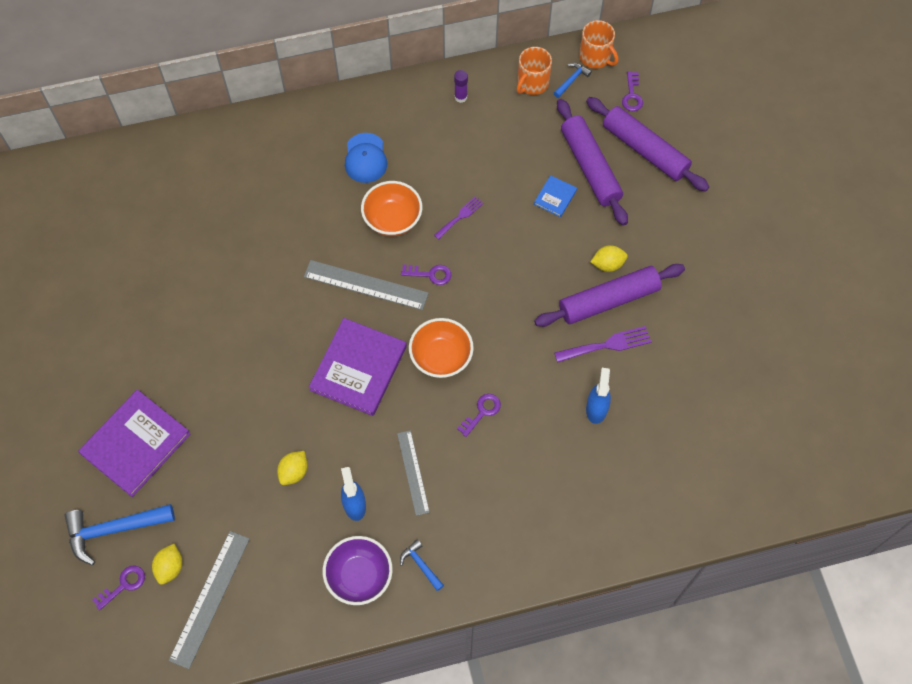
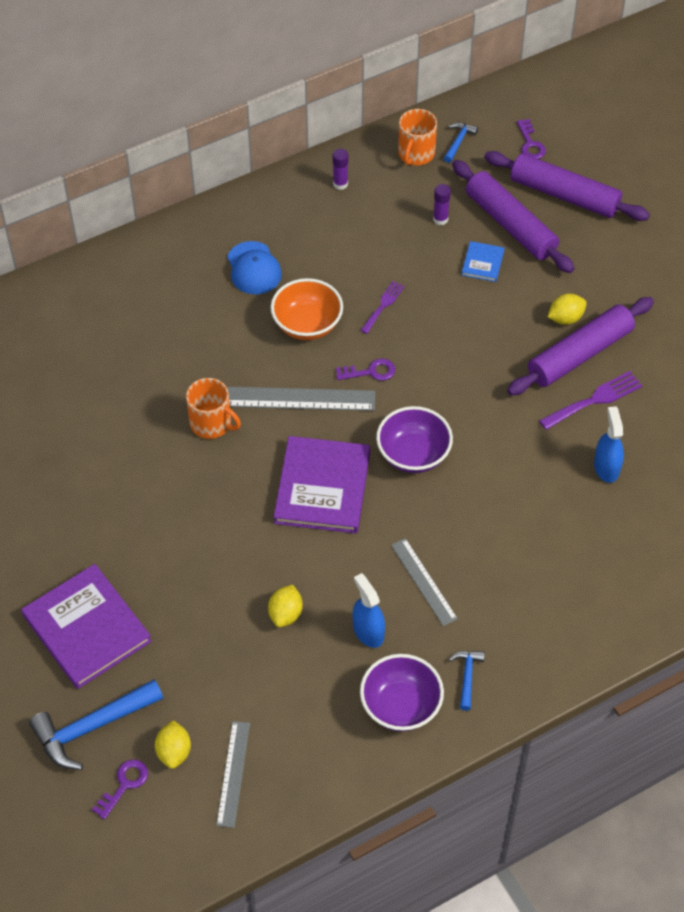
camera: 15 degrees left, 10 degrees down
(135, 444) = (86, 628): purple book -> purple book turned 60 degrees counterclockwise
(210, 598) = (233, 773): grey ruler -> grey ruler, size x0.66
(421, 564) = (467, 676): blue hammer -> blue hammer turned 60 degrees clockwise
(441, 357) = (413, 454): orange bowl -> purple bowl
(482, 412) = (480, 501): purple key -> none
(533, 148) = (440, 219): none -> purple glue stick
(595, 57) = (476, 114): orange mug -> orange mug (211, 423)

